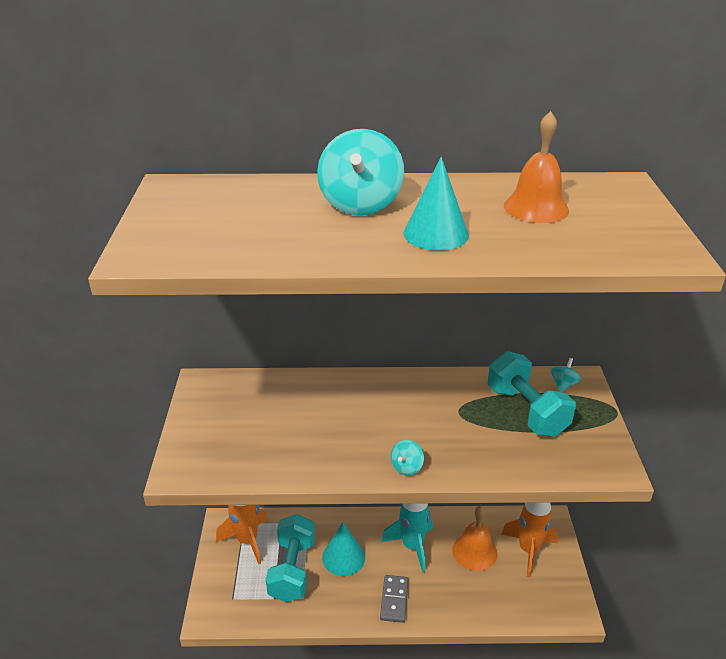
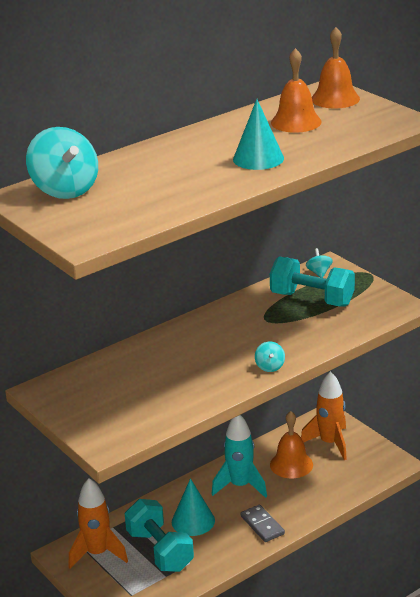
camera: 35 degrees left, 5 degrees down
(360, 204) = (180, 159): turquoise spinning top -> turquoise spinning top (65, 190)
(617, 197) = (335, 99): none -> orange bell

